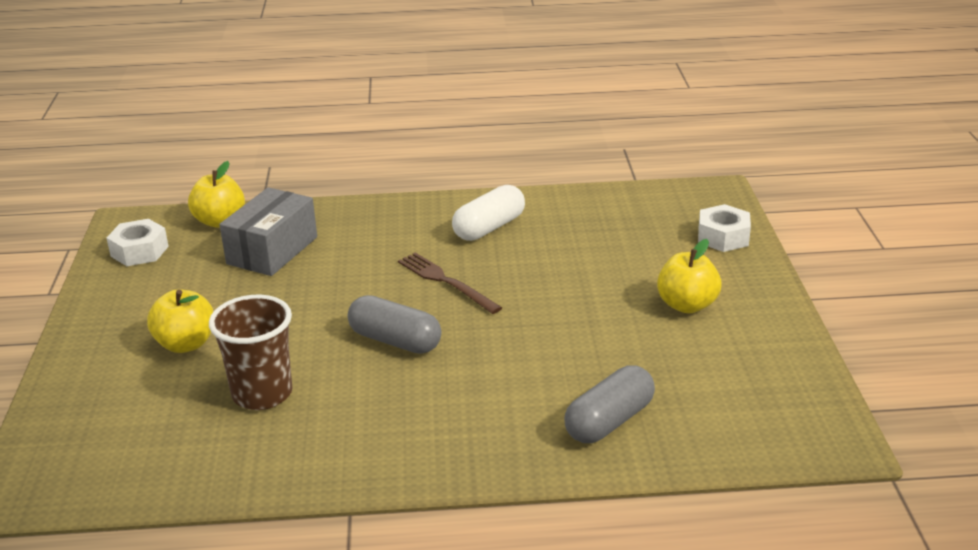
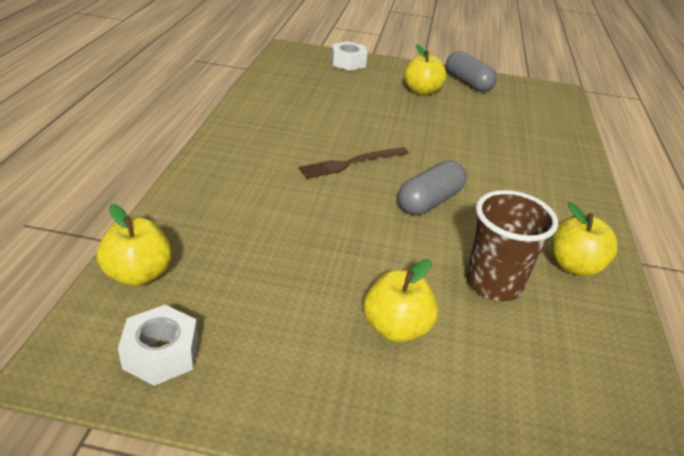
camera: 80 degrees left, 5 degrees up
(272, 250) = (237, 244): grey box -> none
(313, 450) = (574, 266): none -> yellow apple
(489, 227) = (278, 129): white capsule -> none
(609, 421) = (540, 143): grey capsule -> grey capsule (468, 82)

